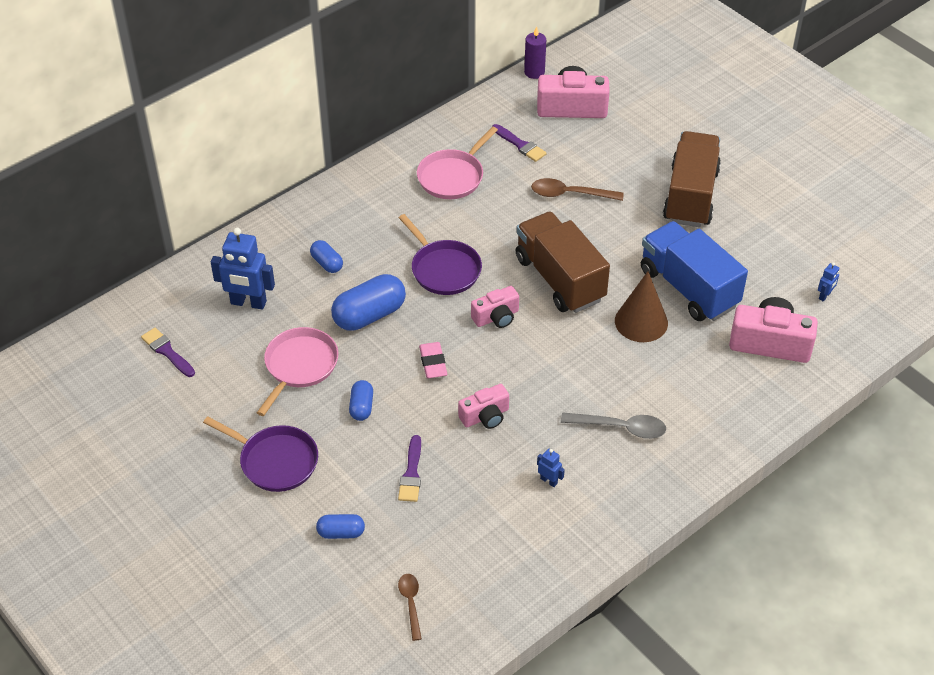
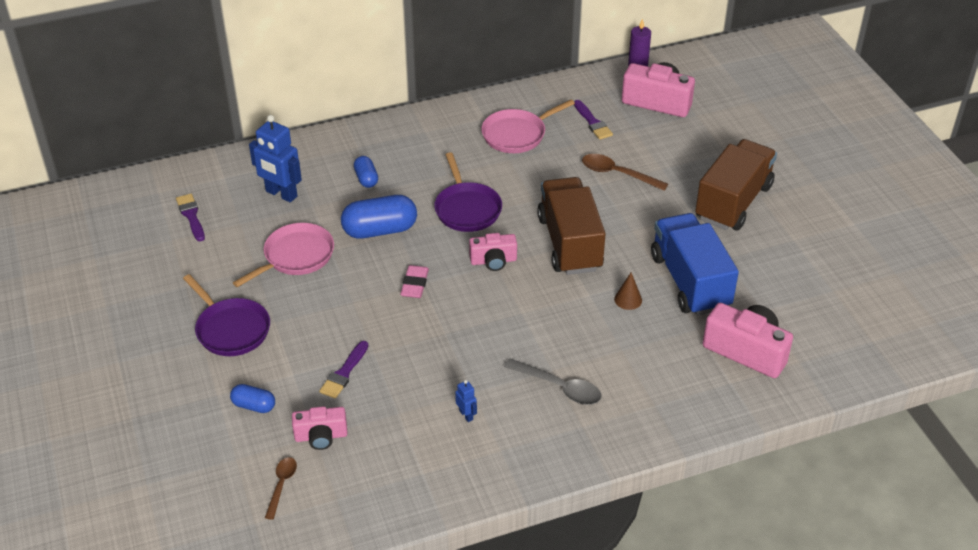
camera: 20 degrees right, 5 degrees down
(361, 407) = (331, 305): blue capsule -> none
(485, 416) = (437, 343): pink camera -> pink camera (321, 436)
(641, 322) = (628, 299): brown cone -> brown cone, size x0.52
(825, 296) = (824, 323): blue robot -> none

